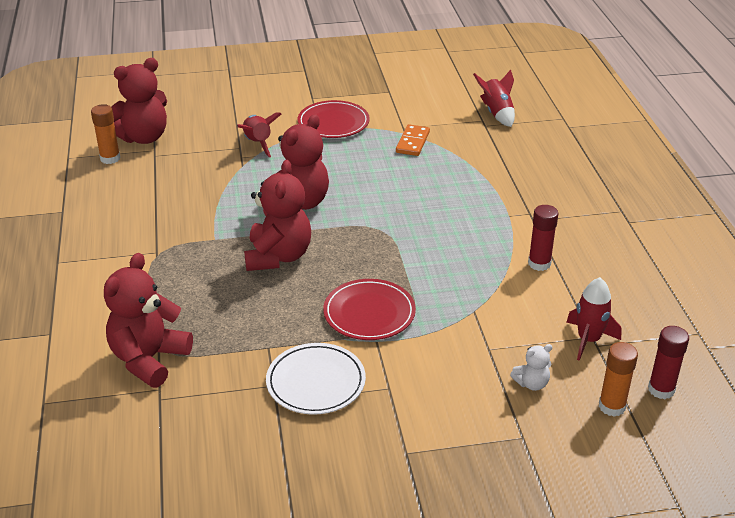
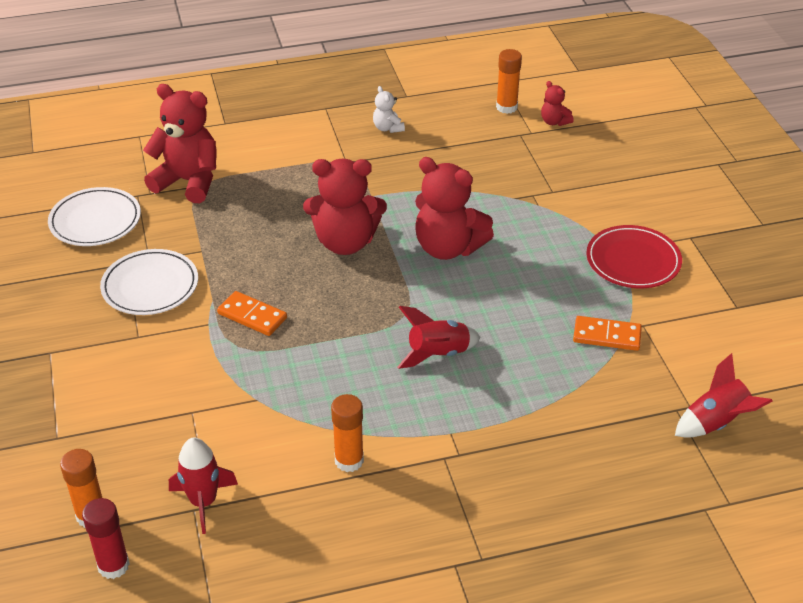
camera: 85 degrees right, 5 degrees up
(143, 137) = (554, 122): red teddy bear -> red teddy bear, size x0.46
(196, 431) = (95, 221): none -> white plate
(257, 143) = (565, 204): red rocket -> red rocket (438, 354)
(369, 313) = (252, 316): red plate -> orange domino
(531, 383) = (134, 447): white teddy bear -> white teddy bear (388, 128)
(539, 263) = (349, 460): red glue stick -> orange glue stick

